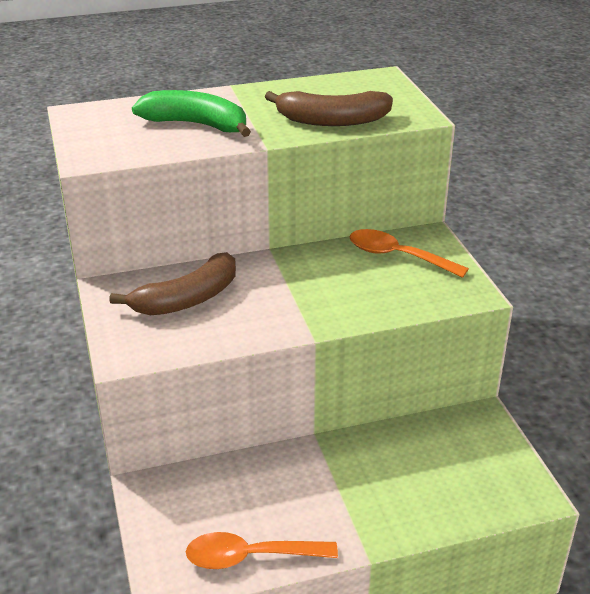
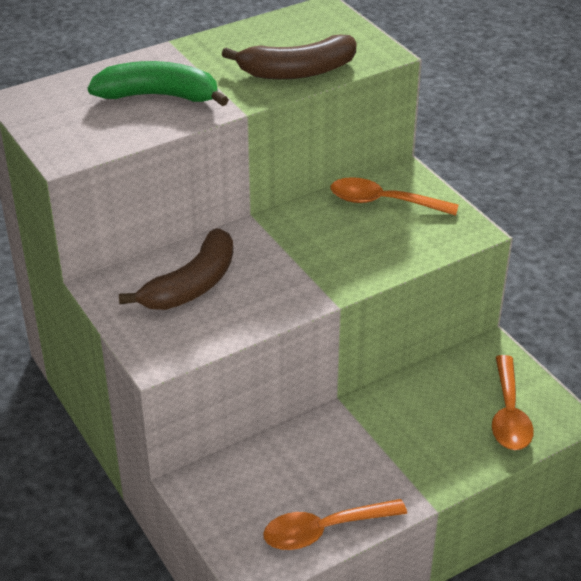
camera: 15 degrees left, 5 degrees up
(478, 482) = (509, 414): none -> orange spoon

